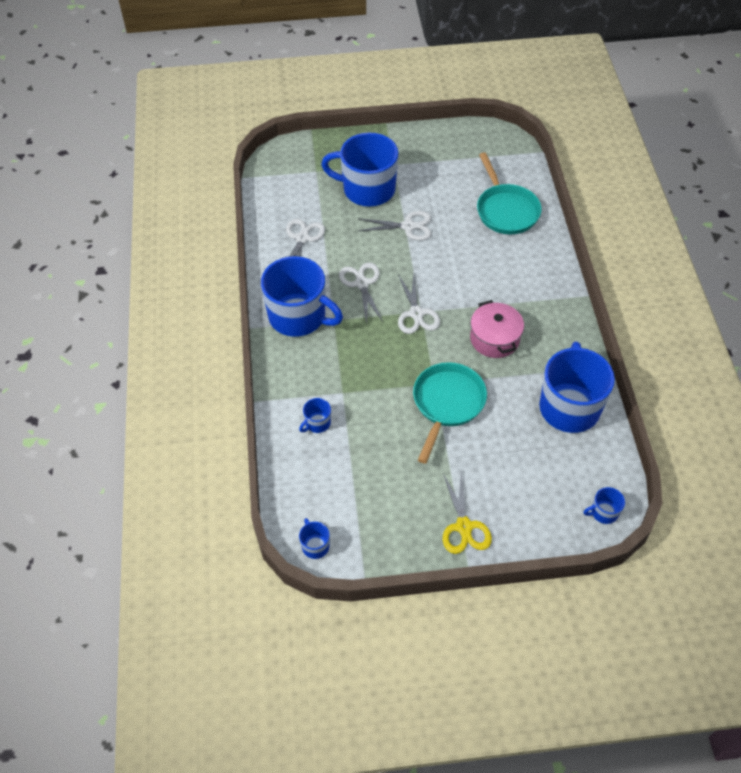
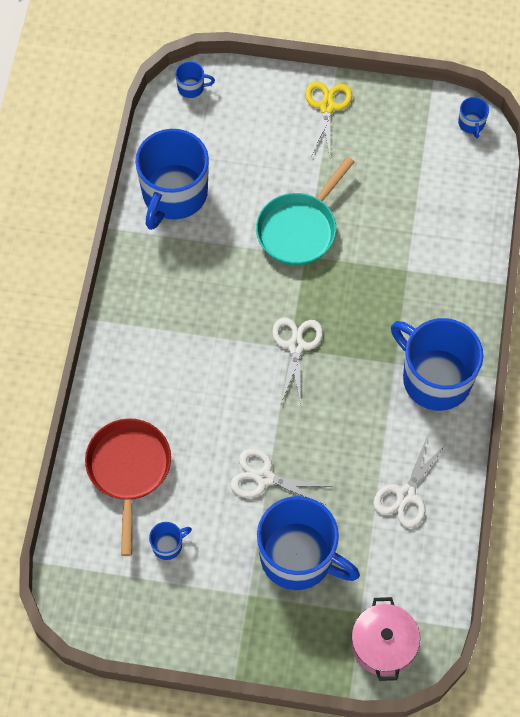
camera: 165 degrees left, 10 degrees up
(317, 423) = (442, 242): blue mug -> blue mug (168, 545)
(362, 283) = (348, 405): white scissors -> none
(494, 339) = (219, 291): pink pot -> pink pot (383, 645)
(506, 210) = (129, 470): turquoise pan -> red pan

